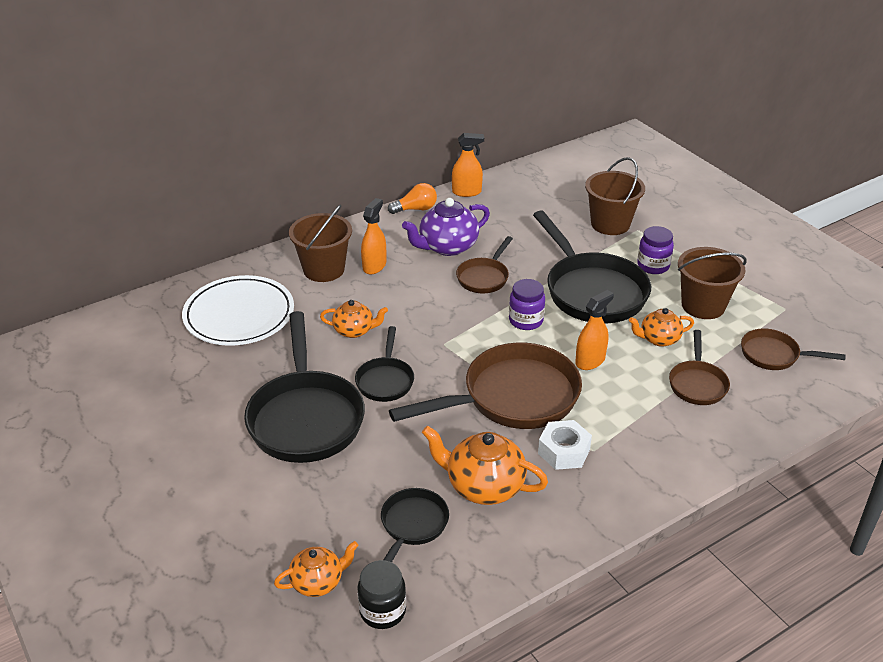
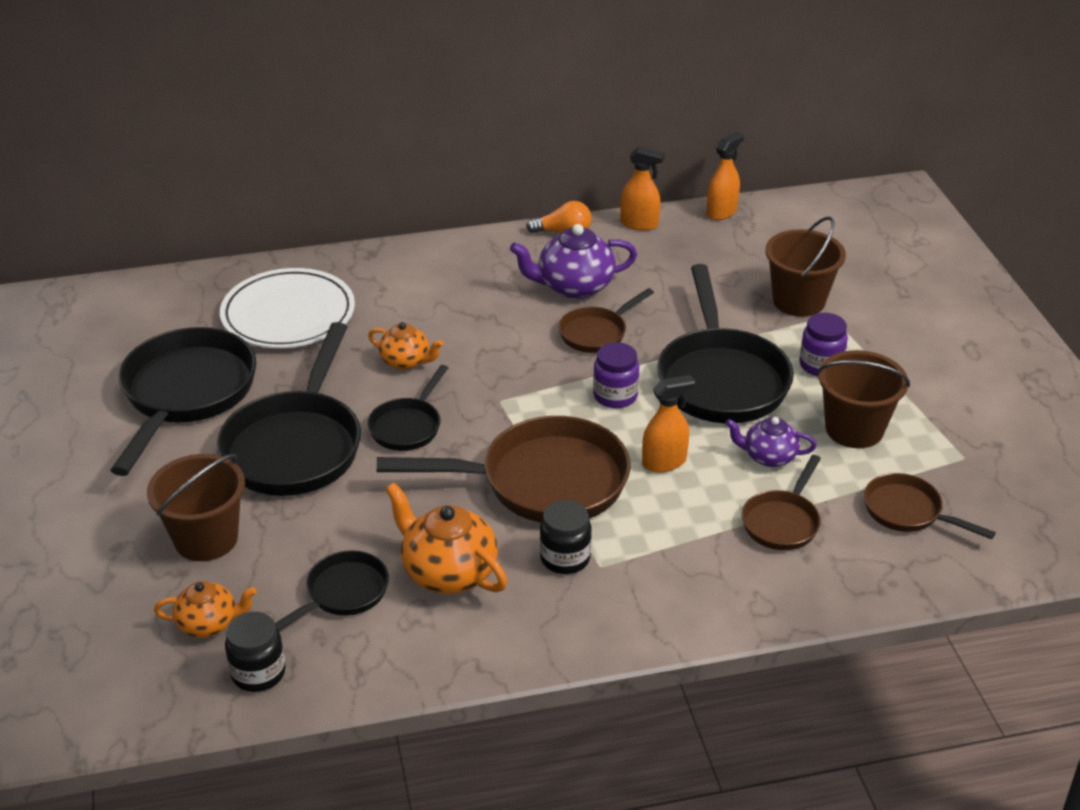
camera: 20 degrees right, 0 degrees up
(190, 398) = (186, 394): none -> black pan
(324, 269) = (412, 283): brown bucket -> brown bucket (206, 539)
(374, 266) = (473, 291): orange spray bottle -> orange spray bottle (721, 212)
(563, 451) = (565, 558): white nut -> black jar
(659, 339) = (768, 457): orange teapot -> purple teapot

